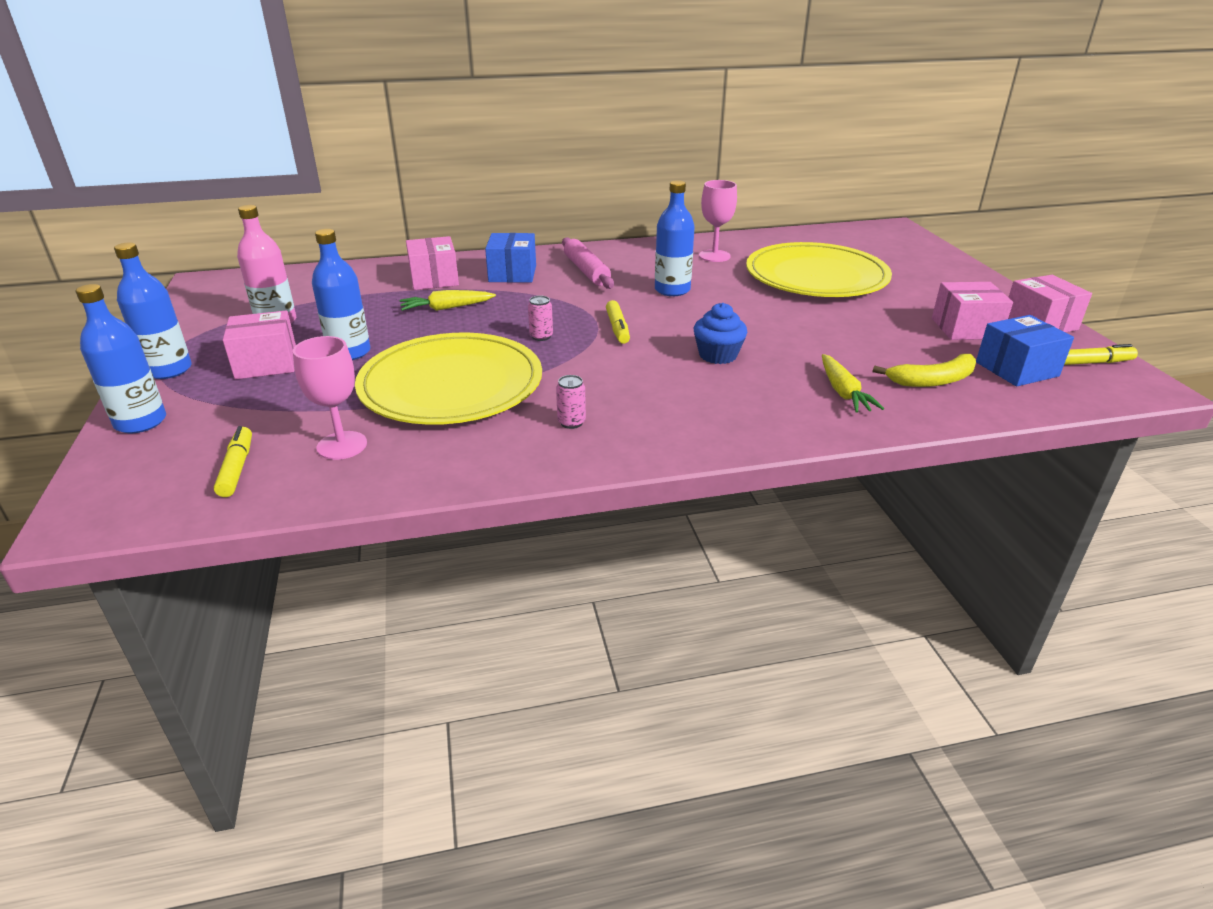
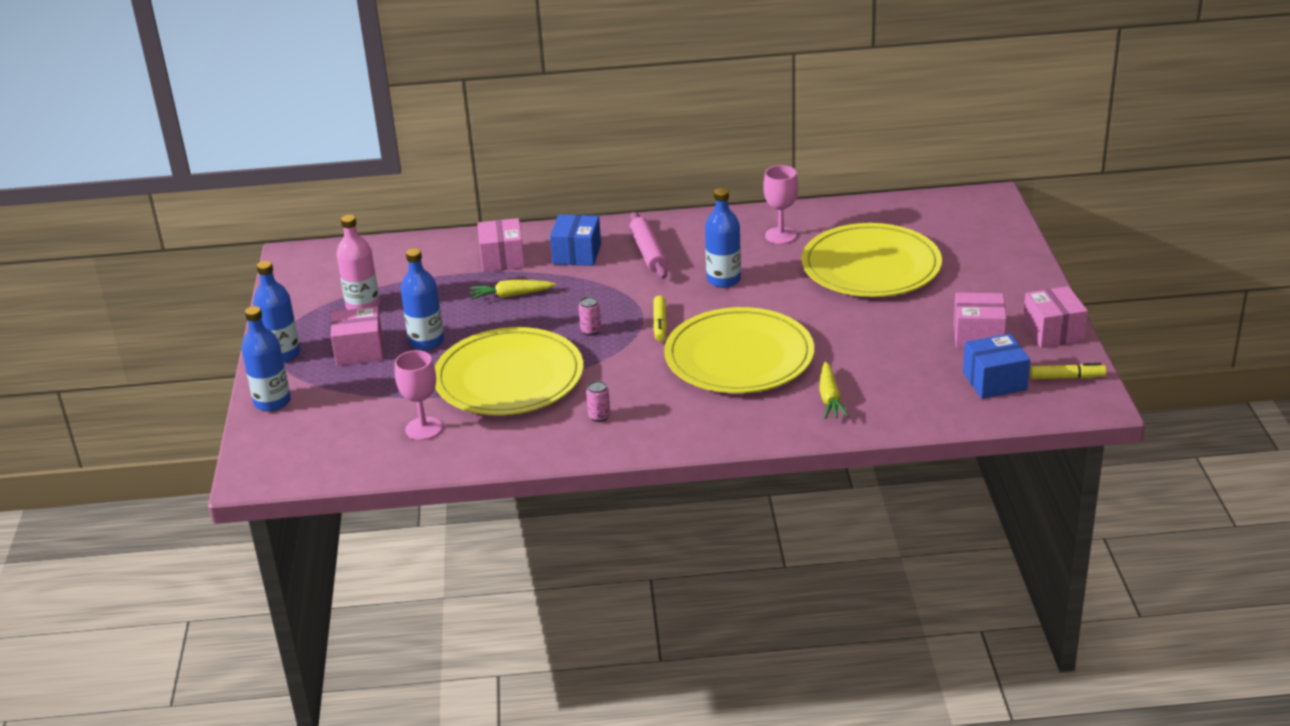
camera: 10 degrees right, 0 degrees up
(237, 468) = (349, 443): yellow marker -> none
(718, 355) = (739, 356): blue cupcake -> yellow plate
(933, 380) = (913, 390): yellow banana -> none

